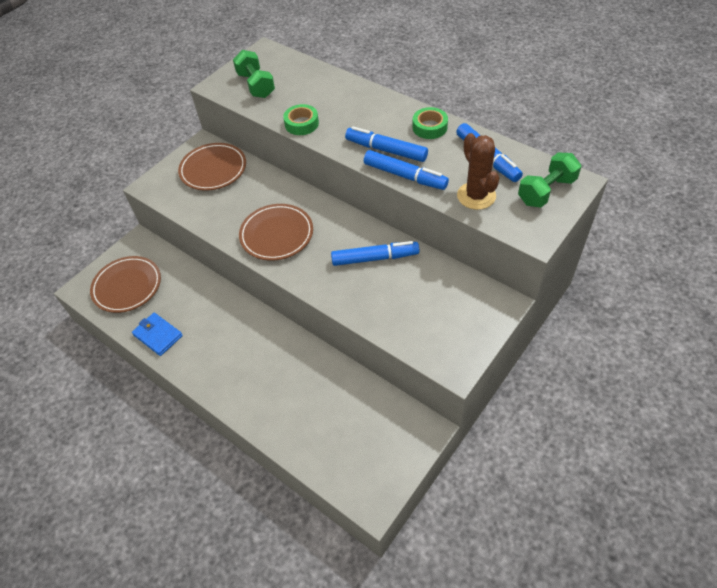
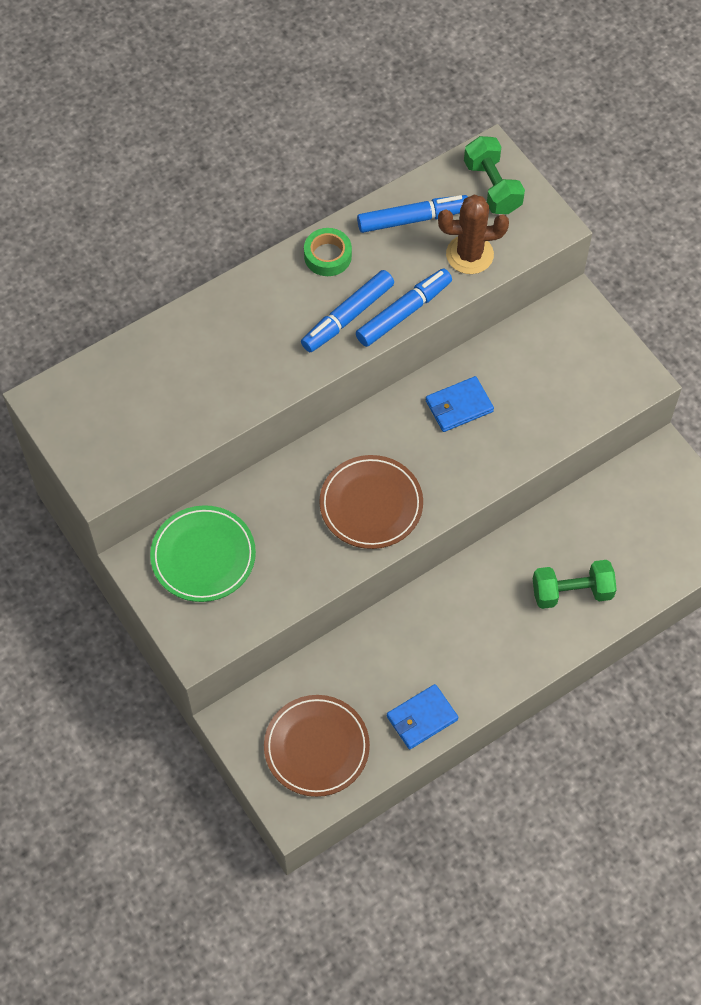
camera: 75 degrees left, 10 degrees up
(213, 169) = (203, 556): brown plate -> green plate
(256, 85) = (128, 431): green dumbbell -> green dumbbell (572, 592)
(301, 124) = (246, 396): green tape -> none
(375, 258) = (459, 406): blue marker -> blue wallet

